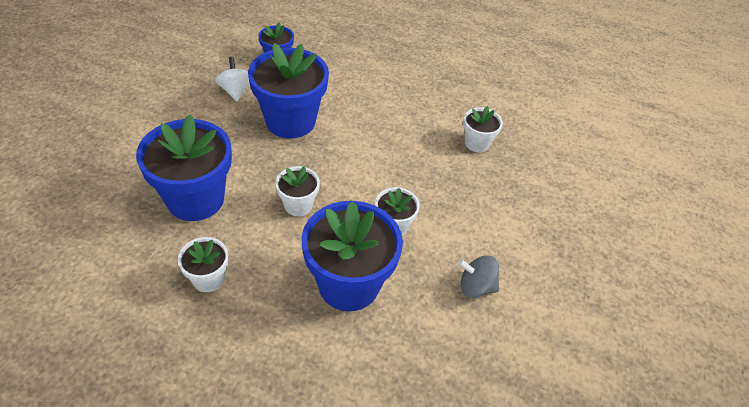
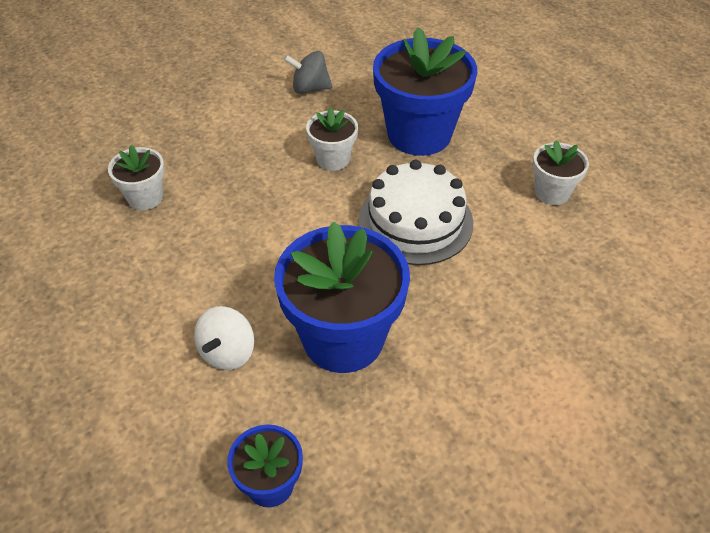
camera: 140 degrees left, 0 degrees up
(195, 199) = (532, 281): blue flower pot -> none
(235, 91) = (389, 440): white spinning top -> white spinning top (227, 352)
(298, 205) = (415, 221): white flower pot -> white cake
(476, 287) = (310, 88): grey spinning top -> grey spinning top turned 135 degrees clockwise

